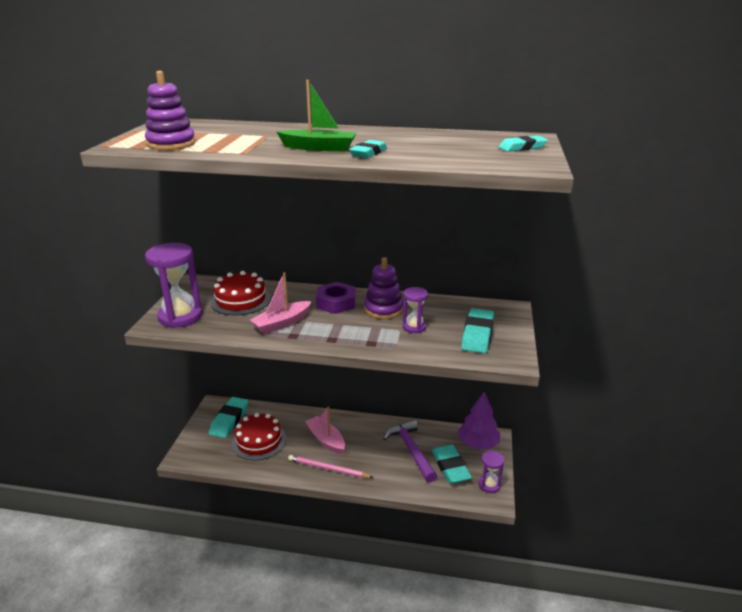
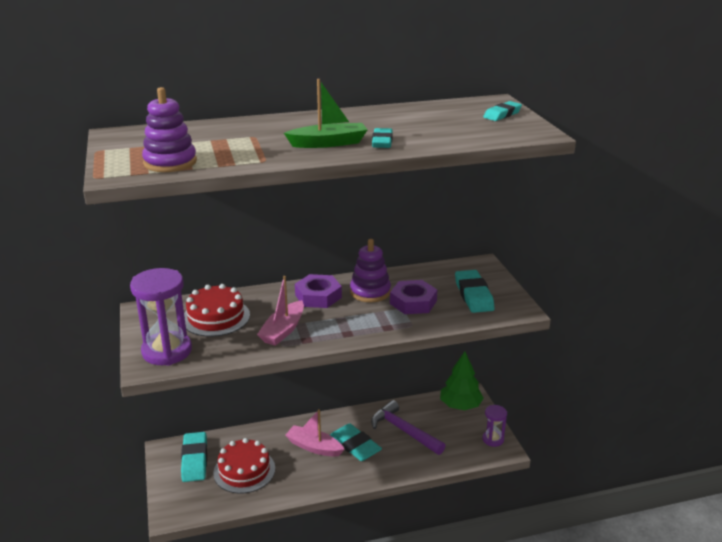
camera: 25 degrees left, 0 degrees up
(328, 469) = (336, 474): pink pencil -> none
(414, 327) = (413, 302): purple hourglass -> purple nut
(450, 467) = (450, 434): turquoise eraser -> turquoise eraser (355, 446)
(478, 443) = (460, 405): purple tree -> green tree

